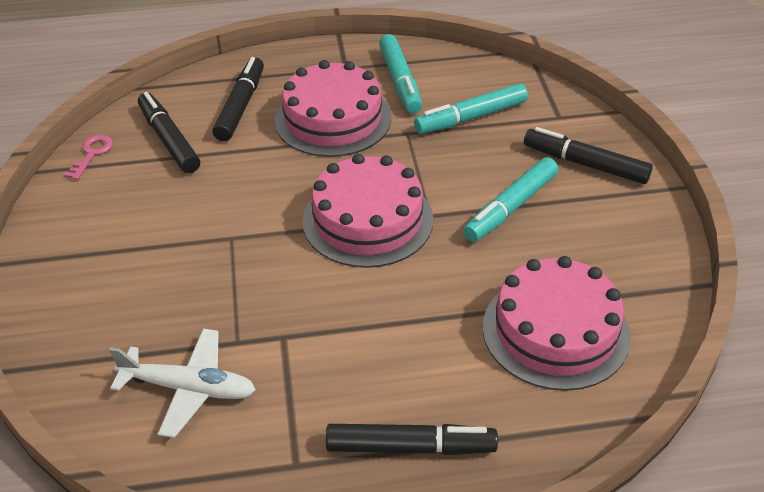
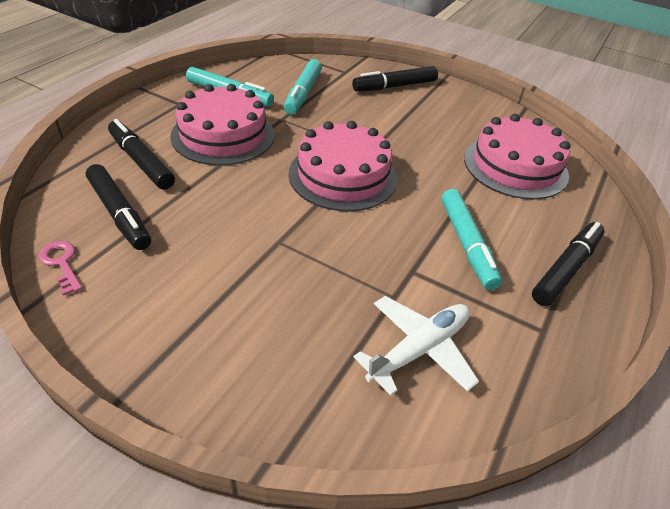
camera: 55 degrees left, 0 degrees up
(169, 140) = (119, 213): black marker -> black marker turned 135 degrees counterclockwise
(511, 207) = (399, 124): turquoise marker -> turquoise marker (466, 244)

